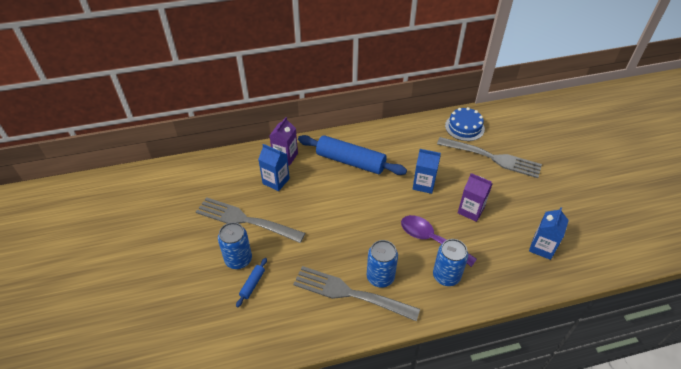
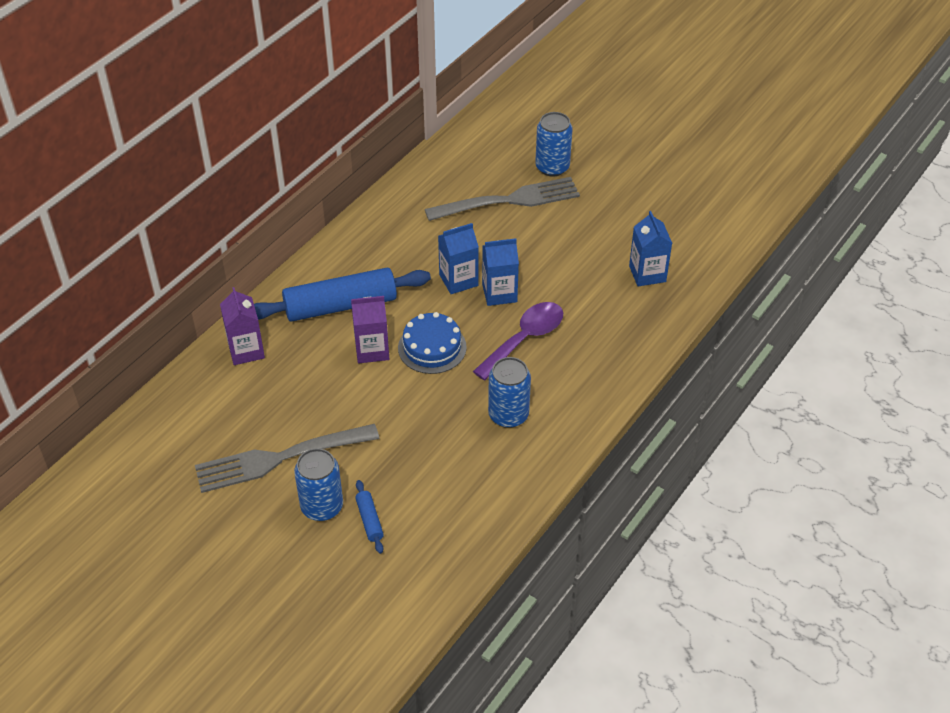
camera: 40 degrees left, 0 degrees up
(276, 181) = (267, 388): blue carton -> blue carton (499, 293)
(351, 293) = (493, 453): grey fork -> none
(431, 239) = (525, 339): purple spoon -> purple spoon turned 135 degrees clockwise
(446, 276) = (577, 367): blue can -> blue can (552, 167)
(464, 127) = (442, 179): blue cake -> blue cake (432, 347)
(470, 210) = (539, 279): purple carton -> purple carton (372, 350)

